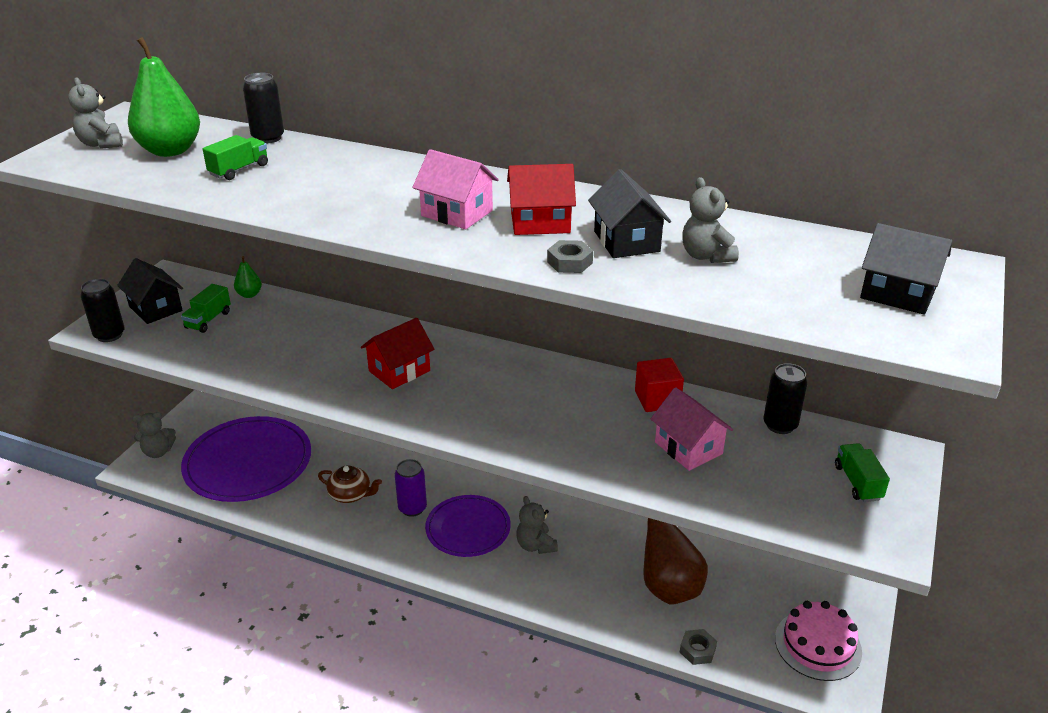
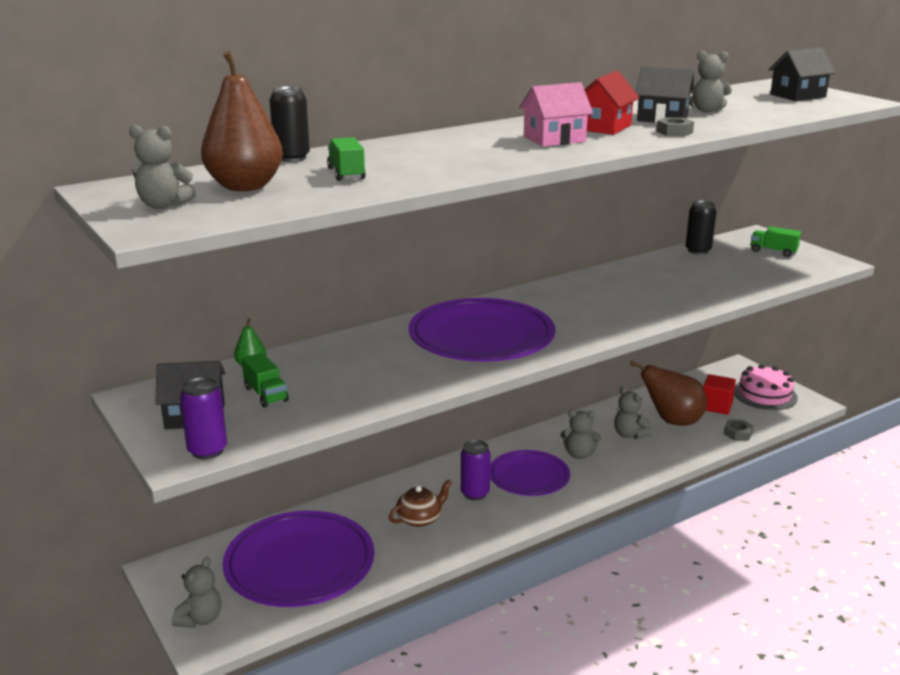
camera: 55 degrees left, 10 degrees down
(109, 335) = (207, 451): black can -> purple can
(170, 150) = (245, 186): green pear -> brown pear
(399, 371) = (481, 336): red house -> purple plate
(608, 566) = (629, 435): none -> grey teddy bear
(657, 399) = (631, 271): red cube -> red cube (716, 406)
(688, 448) = (694, 278): pink house -> none

